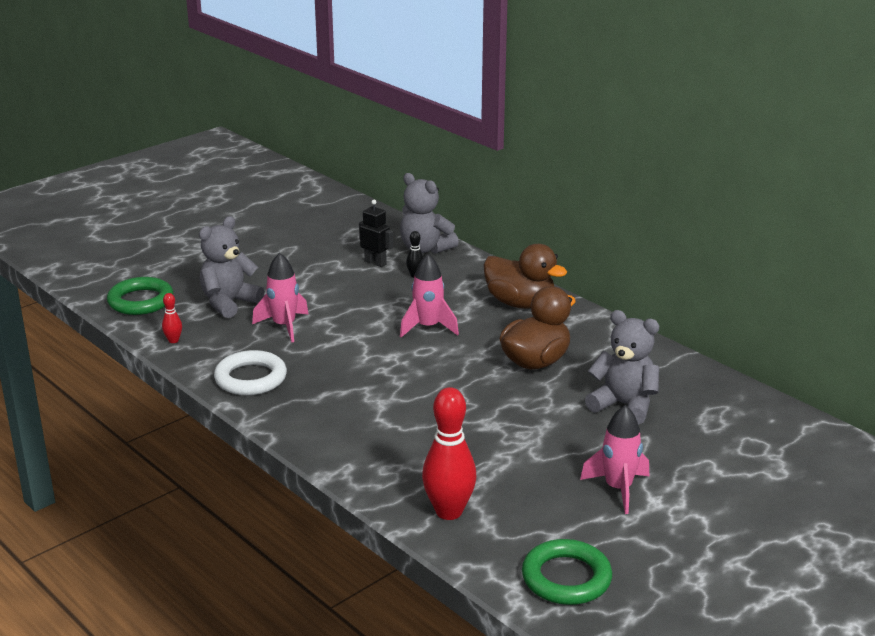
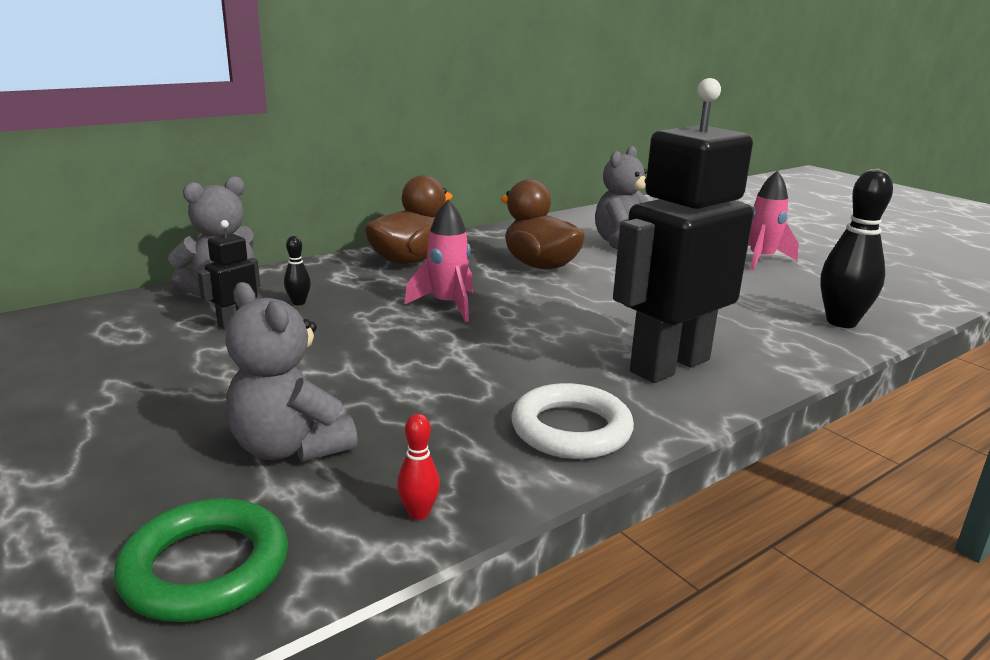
camera: 85 degrees left, 5 degrees down
(284, 326) = (405, 397): pink rocket -> none
(342, 416) = (669, 365): none -> black robot
(449, 511) = (841, 322): red bowling pin -> black bowling pin
(566, 578) = (907, 287): green ring -> none

